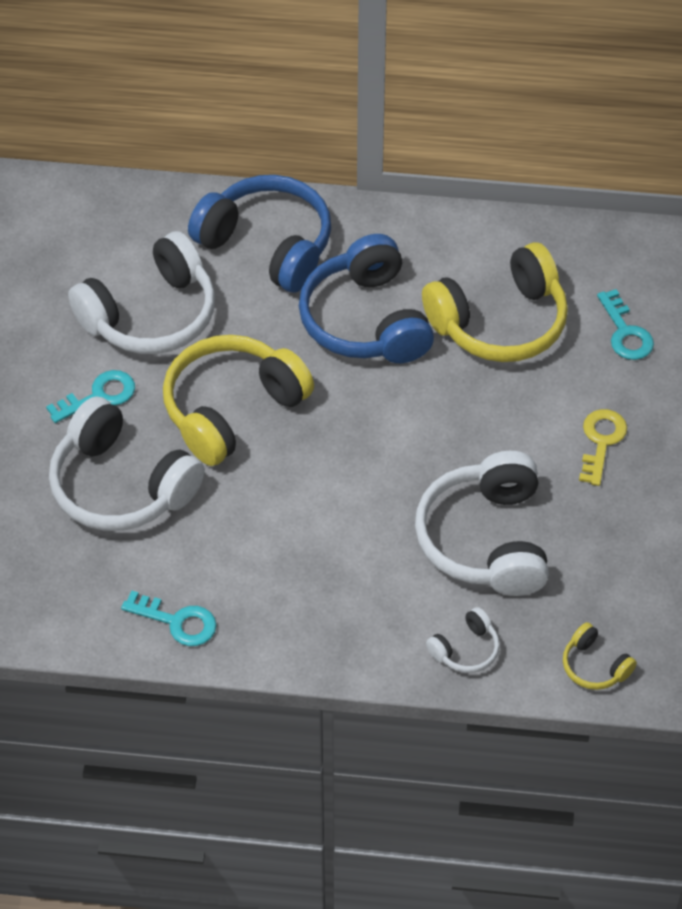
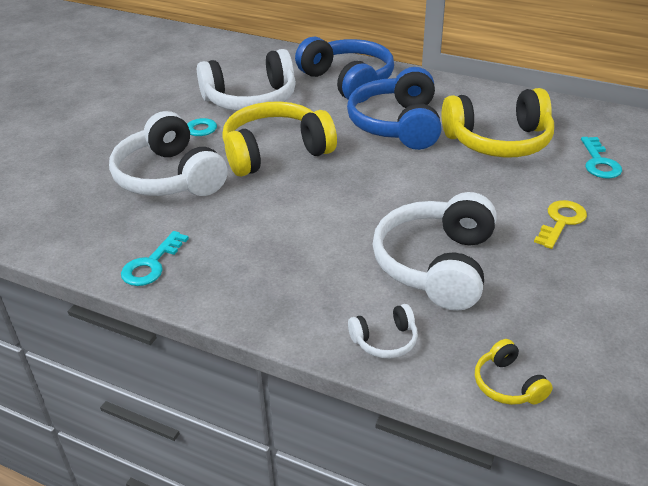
camera: 20 degrees right, 15 degrees down
(177, 621) = (151, 264): turquoise key -> turquoise key turned 75 degrees clockwise

